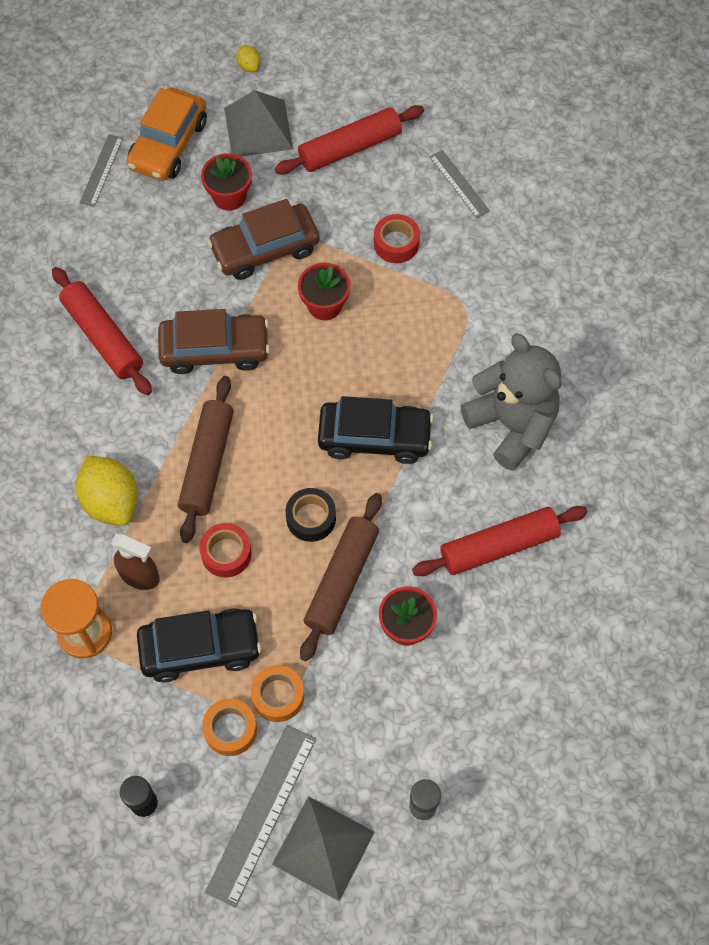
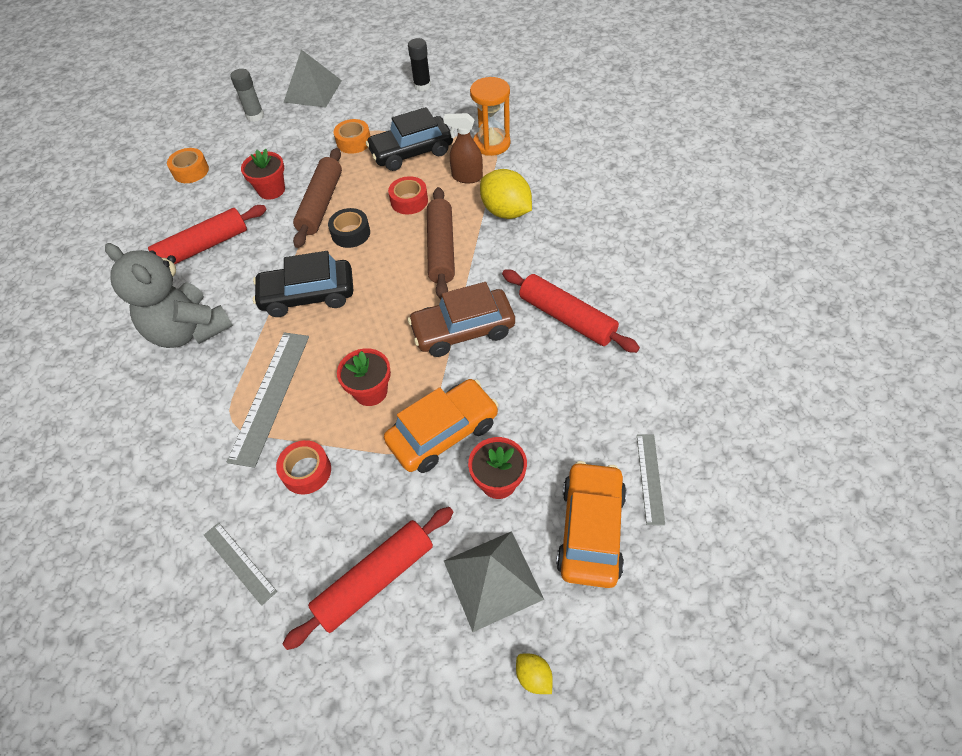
camera: 170 degrees right, 10 degrees down
(230, 729) = (380, 123): orange tape -> orange tape (191, 171)
(262, 814) = (352, 95): grey ruler -> grey ruler (270, 396)
(265, 249) = (443, 432): brown car -> orange car

